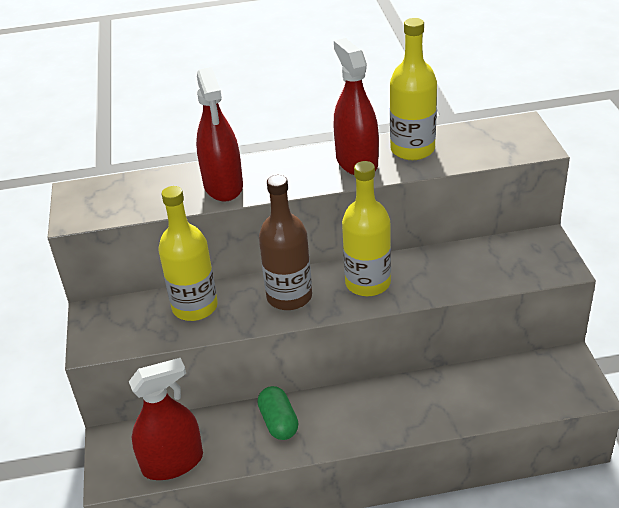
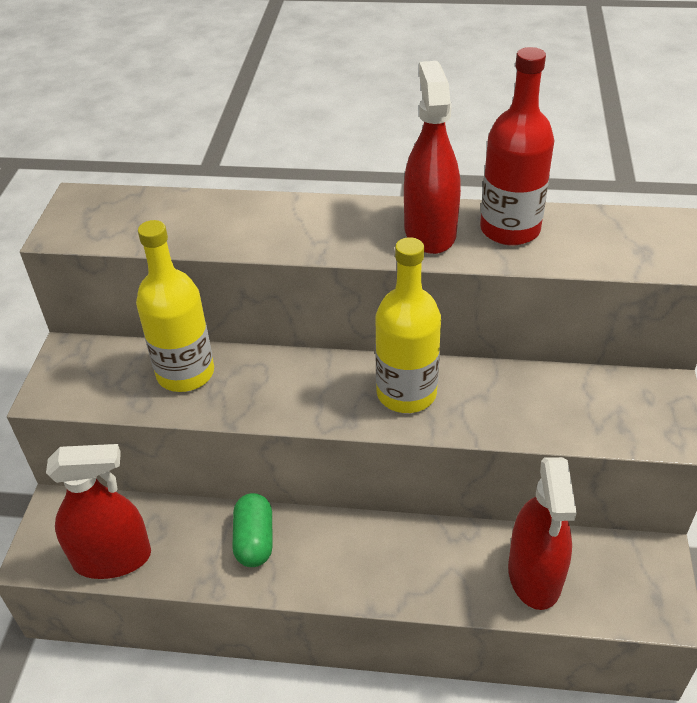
camera: 15 degrees right, 5 degrees up
(223, 186) = (251, 229): red spray bottle -> red spray bottle (534, 575)
(289, 296) = (302, 388): brown bottle -> none
(412, 149) = (510, 229): yellow bottle -> red bottle

